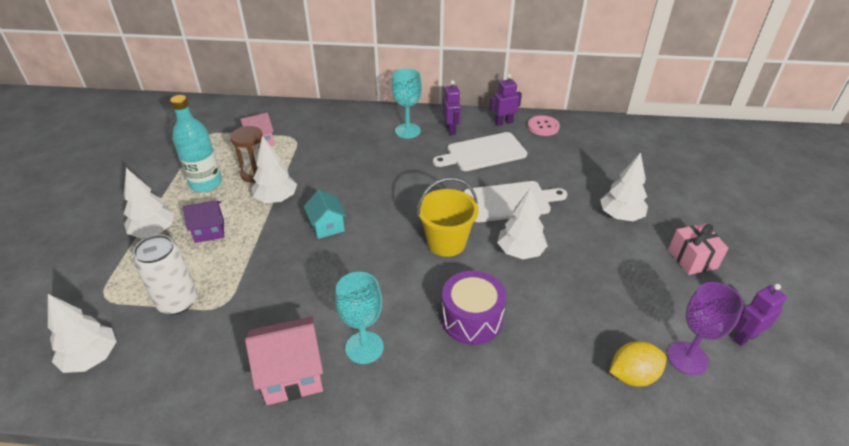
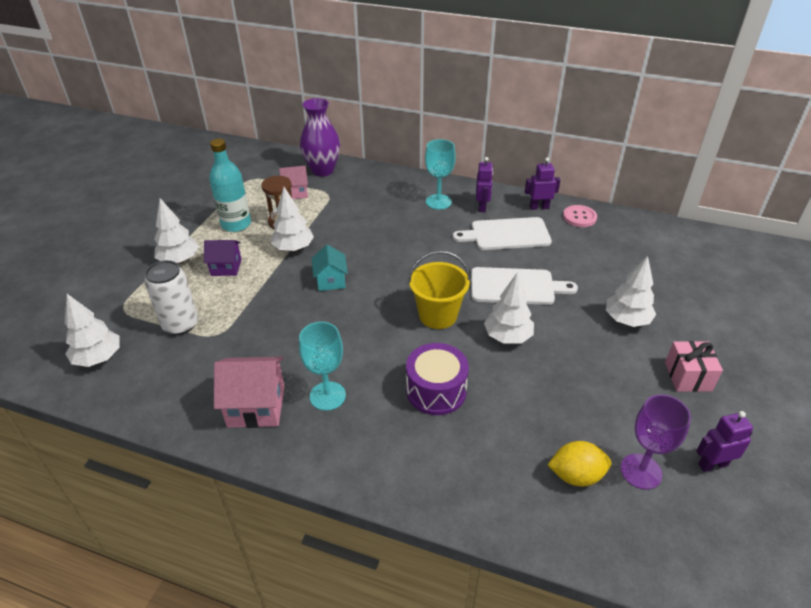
camera: 15 degrees right, 0 degrees up
(281, 115) = (322, 170): none -> purple vase

